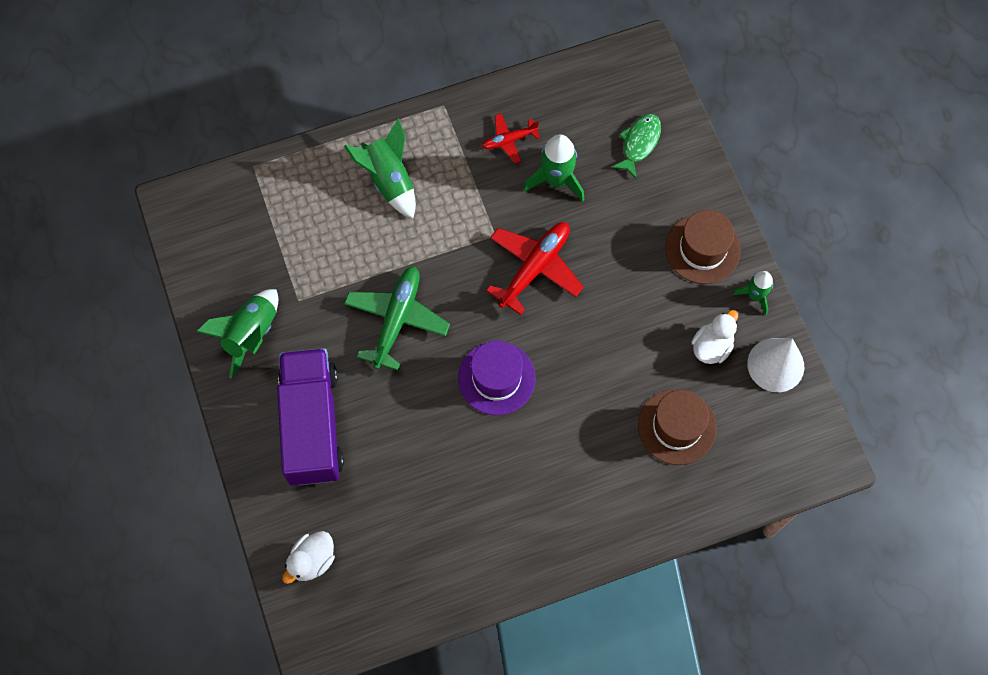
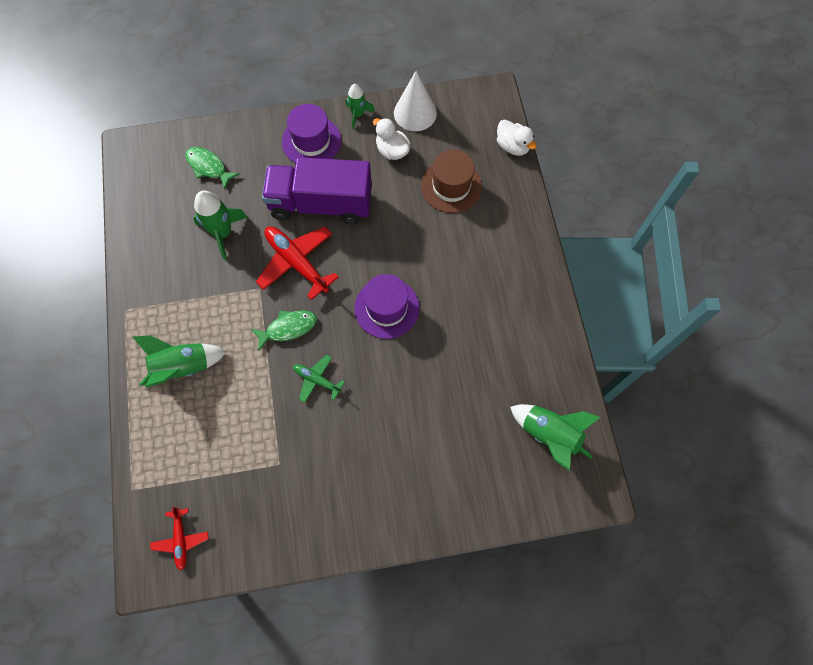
camera: 80 degrees left, 0 degrees up
(251, 334) = (302, 512): green rocket -> green rocket (549, 435)
(312, 425) = (400, 467): purple truck -> purple truck (321, 204)
(312, 560) = (522, 483): white duck -> white duck (512, 146)
(397, 319) = (317, 380): green plane -> green plane, size x0.56
(452, 276) = (288, 328): none -> green fish
(509, 140) = (175, 263): red plane -> red plane (181, 540)
(702, 249) = (311, 141): brown hat -> purple hat

